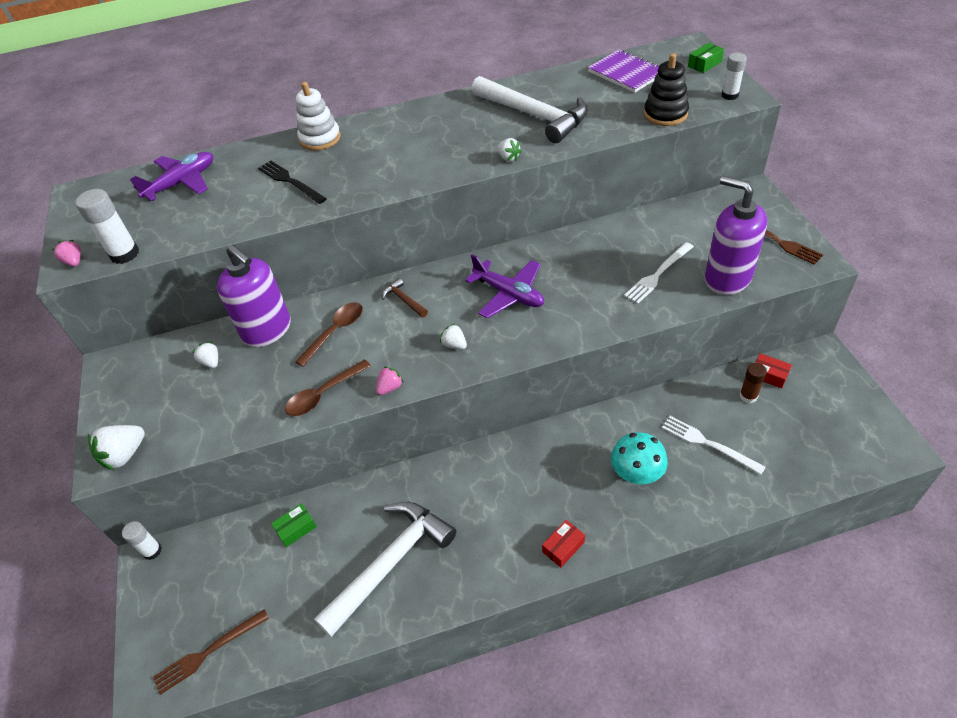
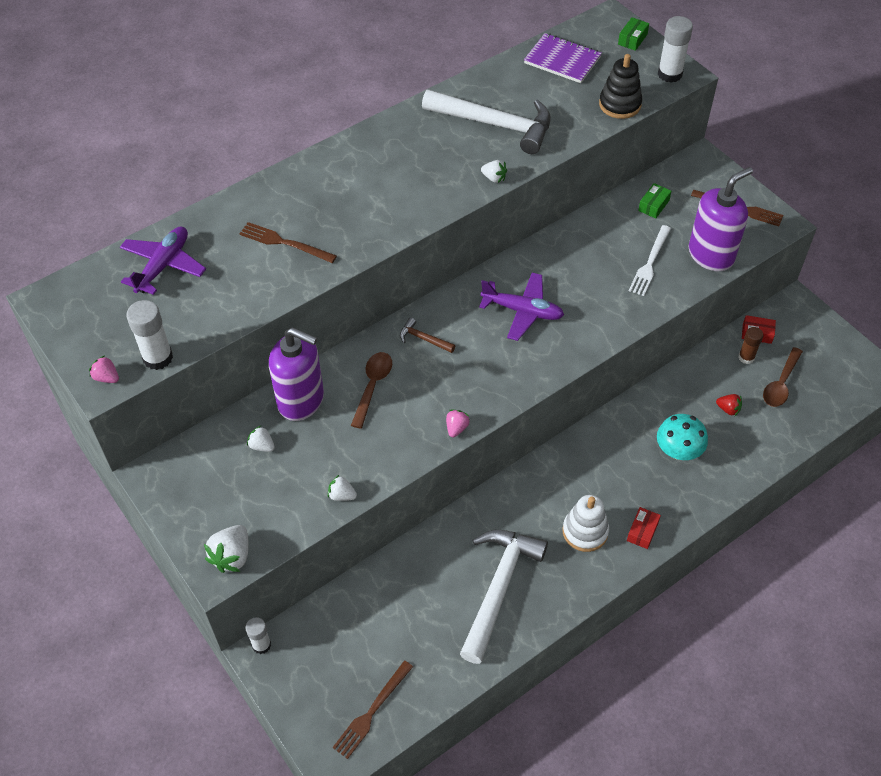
camera: 25 degrees left, 5 degrees up
(290, 181) = (284, 243): black fork -> brown fork
(296, 528) = (394, 584): green box -> green box (653, 205)
(320, 138) = (285, 186): white stacking toy -> white stacking toy (585, 531)
(323, 394) = (396, 450): brown spoon -> brown spoon (781, 384)
(454, 345) = (496, 373): white strawberry -> white strawberry (342, 495)
(708, 444) = (728, 409): white fork -> red strawberry
(727, 278) = (711, 255): purple soap dispenser -> purple soap dispenser turned 120 degrees clockwise
(730, 95) = (669, 74): white glue stick -> white glue stick, size x1.53

